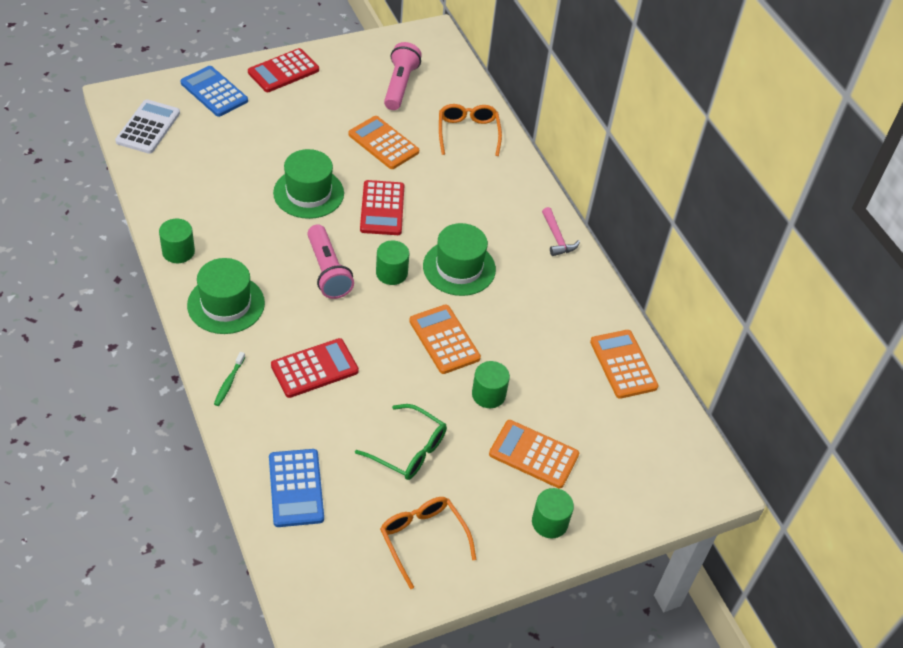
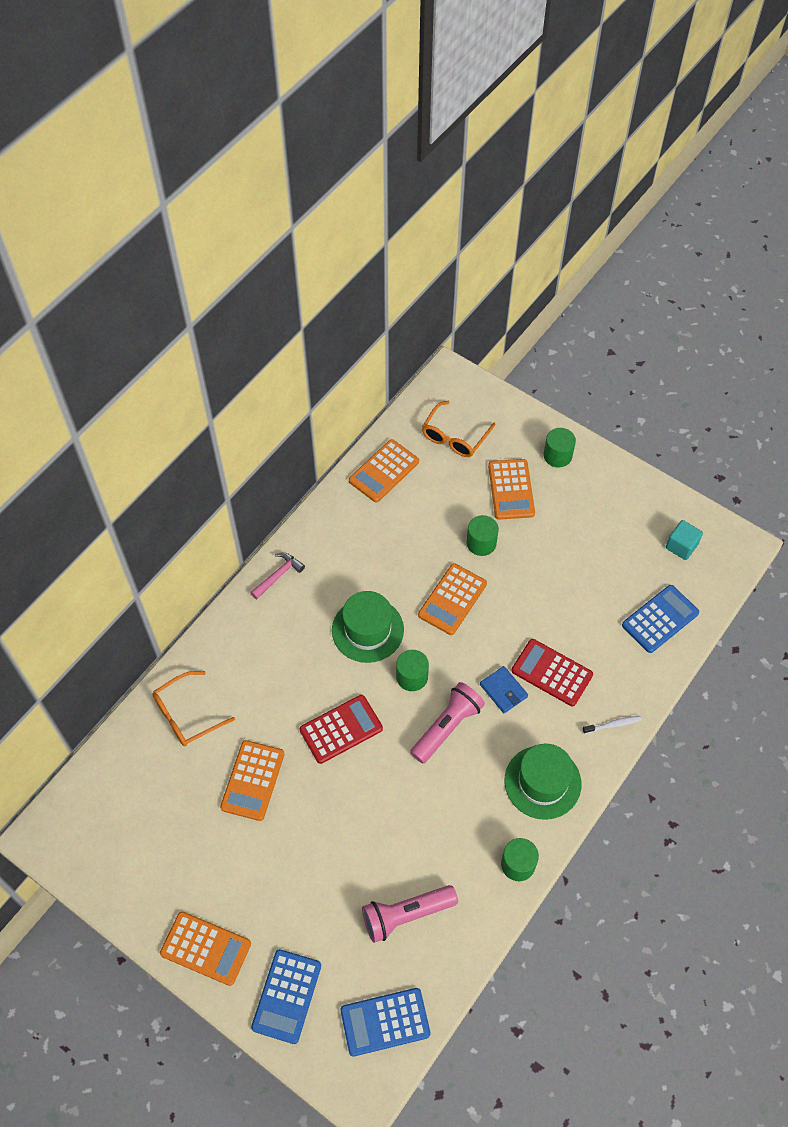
camera: 115 degrees left, 10 degrees up
(148, 127) = (385, 1022): white calculator -> blue calculator
(229, 382) = (613, 725): green toothbrush -> white toothbrush
(283, 71) = (206, 948): red calculator -> orange calculator
(308, 193) = (366, 803): green hat -> none
(327, 325) = (503, 691): none -> blue wallet
(359, 565) = (681, 546): none -> turquoise cube
(399, 85) = (153, 818): pink flashlight -> pink flashlight (406, 915)
(409, 450) = (571, 567): green glasses -> none
(423, 539) = (631, 520): orange glasses -> orange glasses (454, 437)

